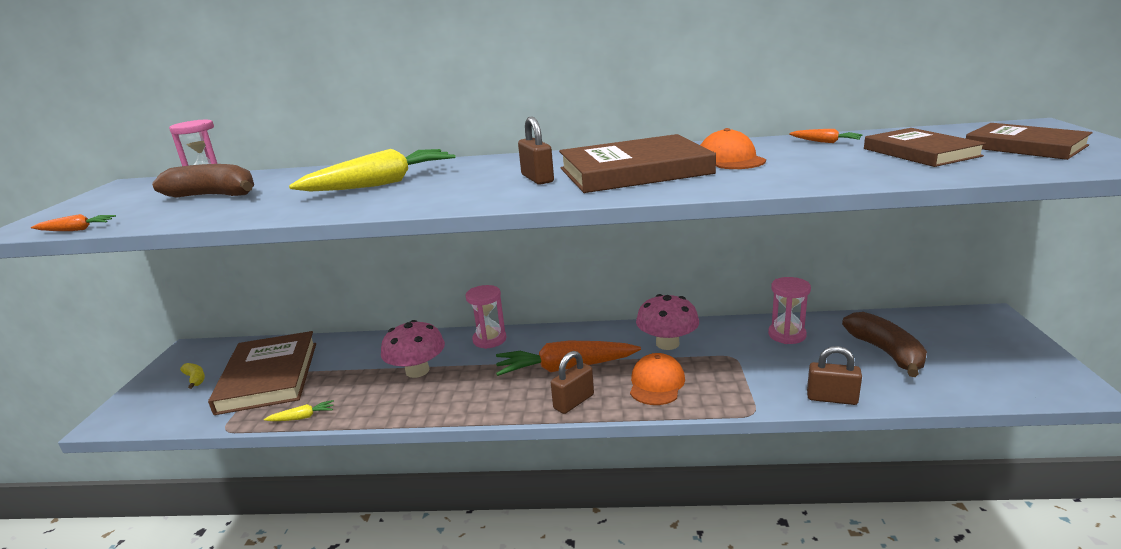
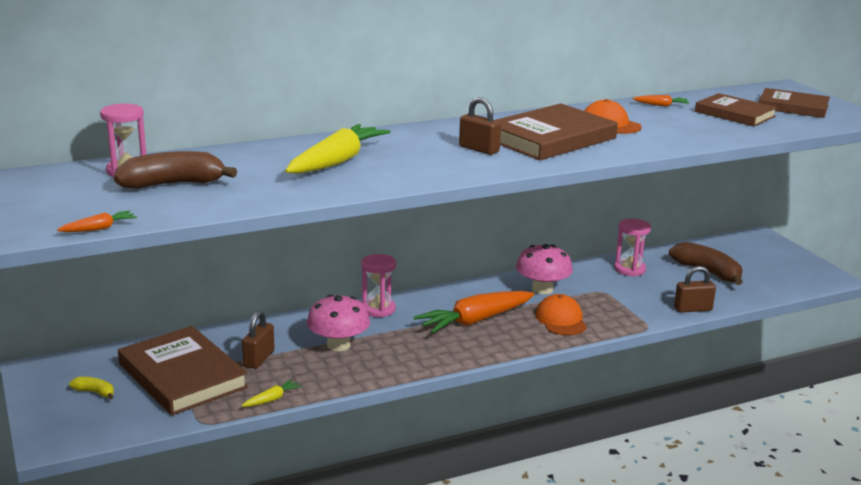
camera: 30 degrees left, 0 degrees up
(574, 402) = (508, 344): brown padlock -> brown padlock (259, 359)

